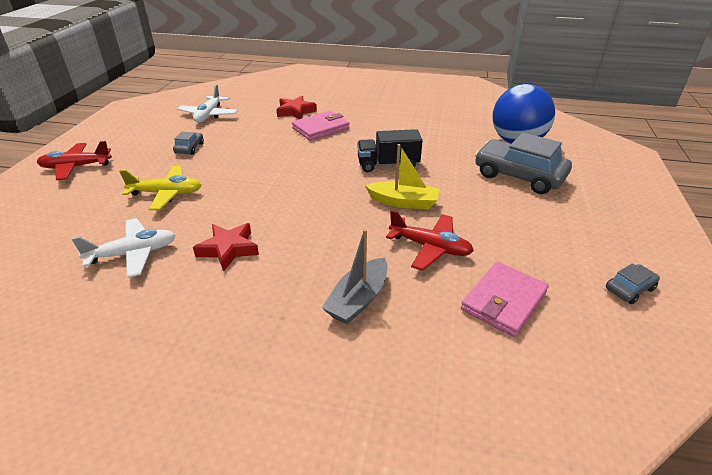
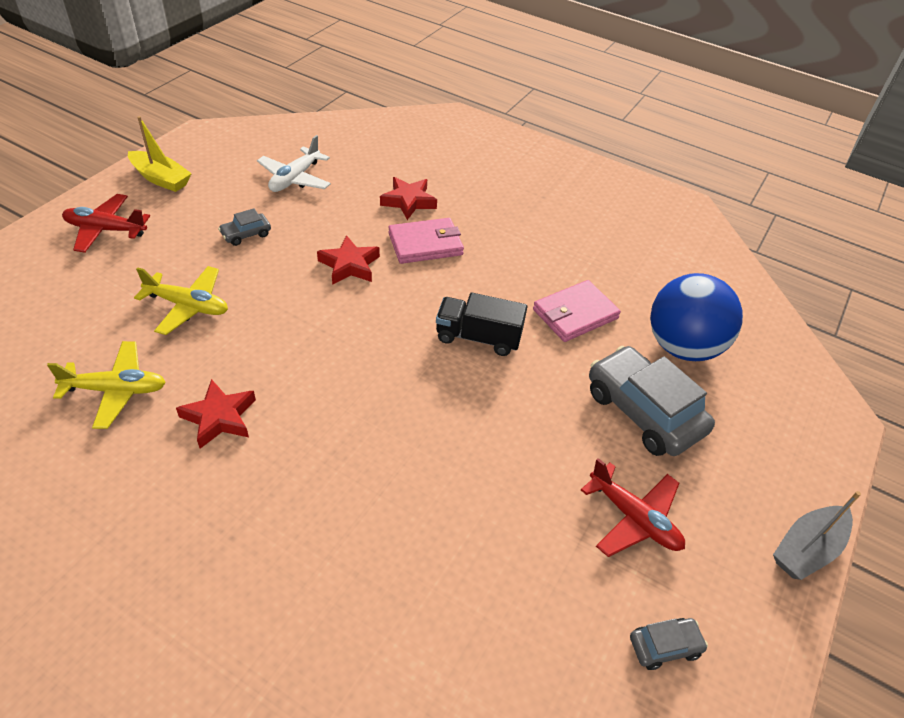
camera: 15 degrees right, 10 degrees up
(133, 254) = (116, 390): white plane -> yellow plane
(189, 148) = (246, 234): grey car -> grey car turned 150 degrees counterclockwise
(275, 148) = (349, 265): none -> red star
(358, 299) = (326, 543): grey boat -> grey boat (806, 549)
(403, 202) = (462, 409): yellow boat -> yellow boat (161, 179)
(430, 247) = (453, 494): red plane -> red plane (633, 518)
(503, 301) = (493, 607): pink wallet -> pink wallet (575, 314)

